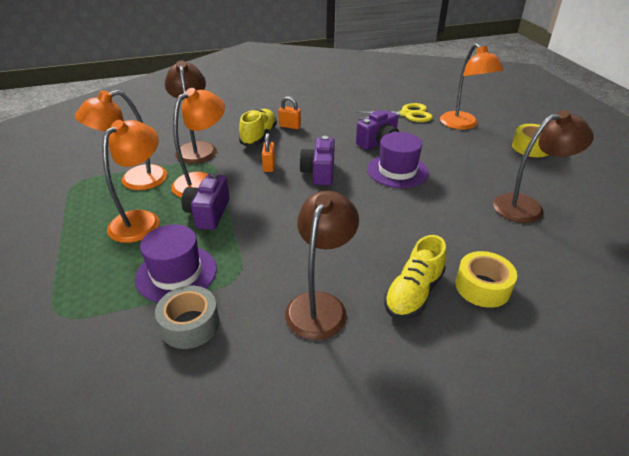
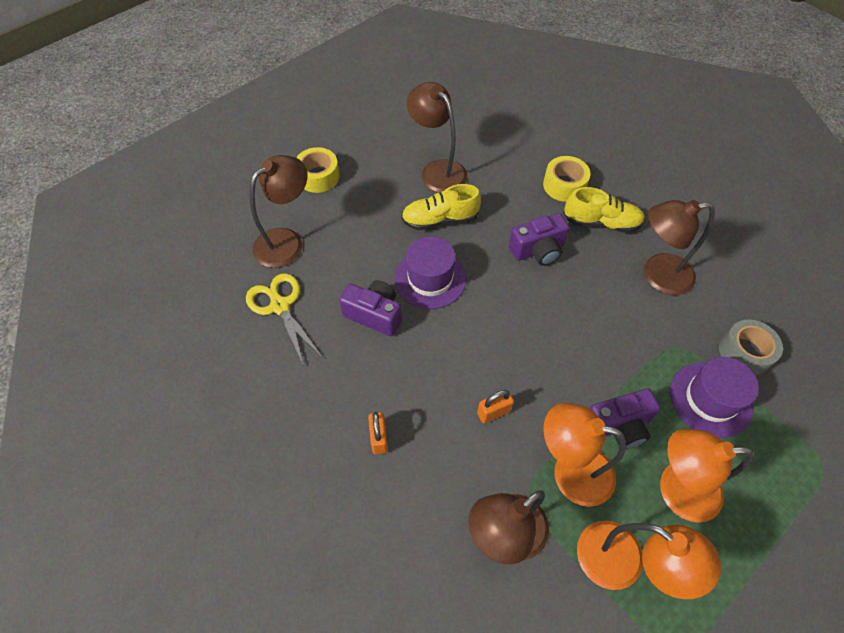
camera: 115 degrees left, 20 degrees up
(259, 136) = (428, 466): yellow shoe -> yellow shoe (440, 219)
(319, 172) = (476, 351): purple camera -> purple camera (538, 250)
(463, 125) = (287, 241): orange lamp -> brown lamp

